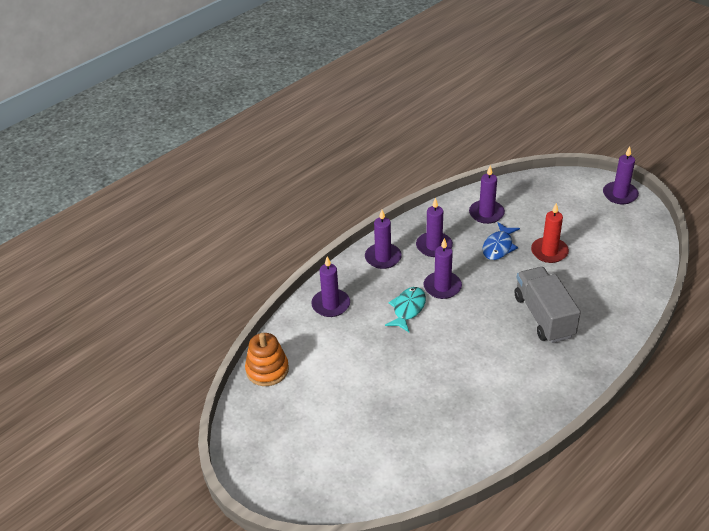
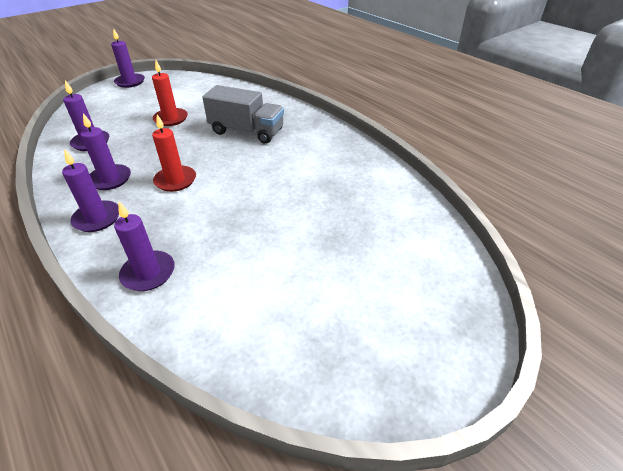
camera: 85 degrees left, 0 degrees up
(267, 370) = (241, 356): orange stacking toy -> none
(408, 309) = (194, 207): turquoise fish -> none
(442, 287) = (175, 180): purple candle -> red candle
(498, 247) = (143, 142): blue fish -> none
(544, 316) = (246, 131): grey truck -> grey truck turned 150 degrees counterclockwise

